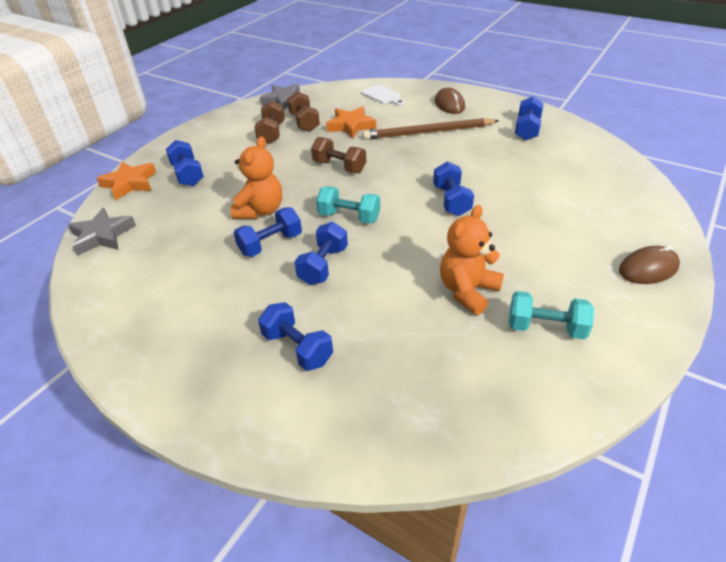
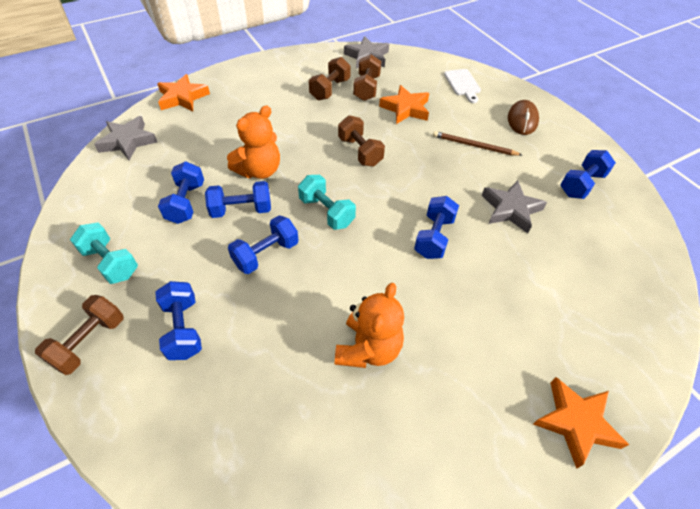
camera: 25 degrees right, 10 degrees up
(187, 174) = (231, 106): blue dumbbell -> blue dumbbell (186, 203)
(213, 399) = (90, 342): none -> brown dumbbell
(428, 132) = (474, 146): brown pencil -> brown pencil, size x0.59
(467, 291) = (368, 348): orange teddy bear -> orange teddy bear turned 135 degrees clockwise
(492, 162) = (510, 209): none -> grey star
(546, 328) = (409, 432): turquoise dumbbell -> turquoise dumbbell (111, 262)
(648, 268) = (576, 422): brown mouse -> orange star

